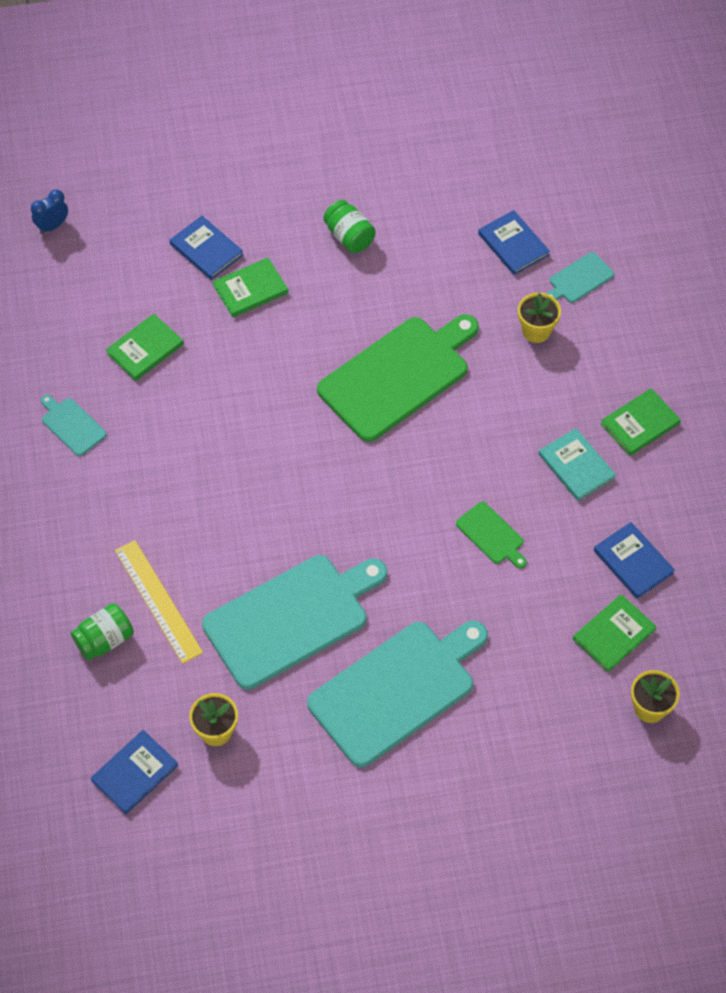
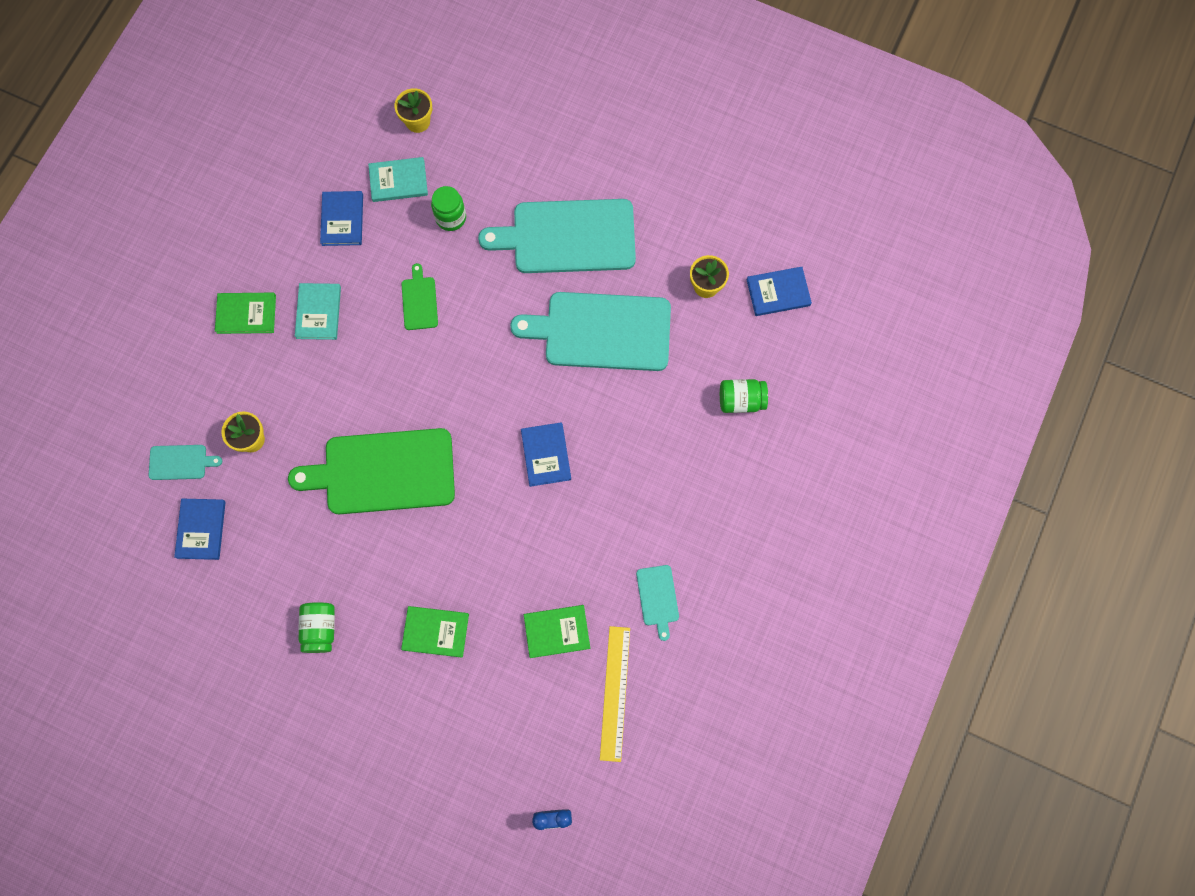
camera: 145 degrees left, 15 degrees up
(158, 601) = (685, 405): yellow ruler -> yellow ruler (615, 693)
(206, 249) = (443, 698): blue book -> blue book (546, 455)
(530, 632) = (451, 218): none -> green jar
(613, 634) = (398, 181): green book -> turquoise book

